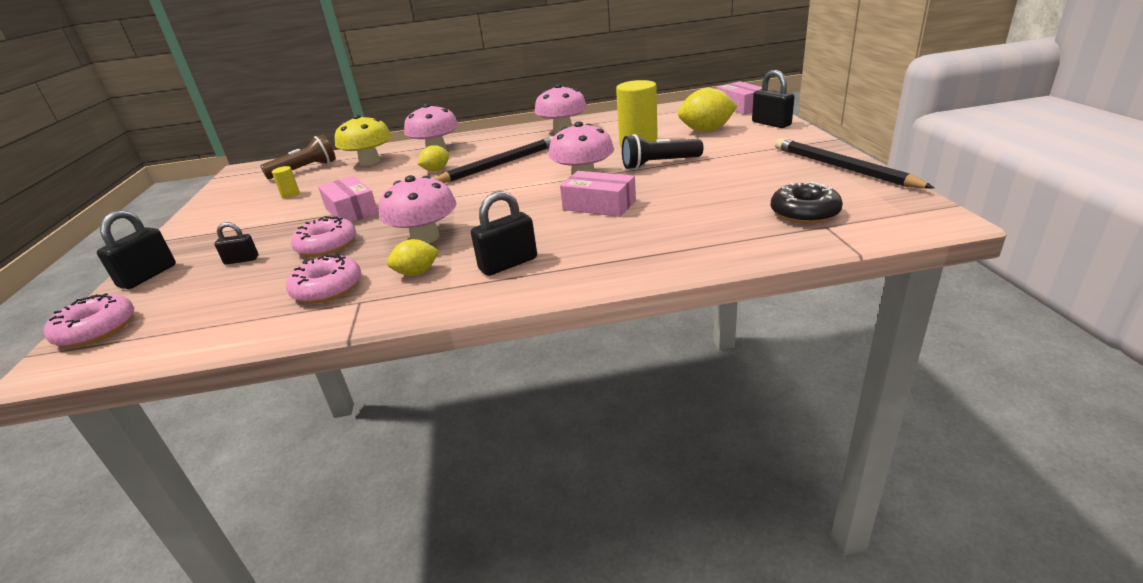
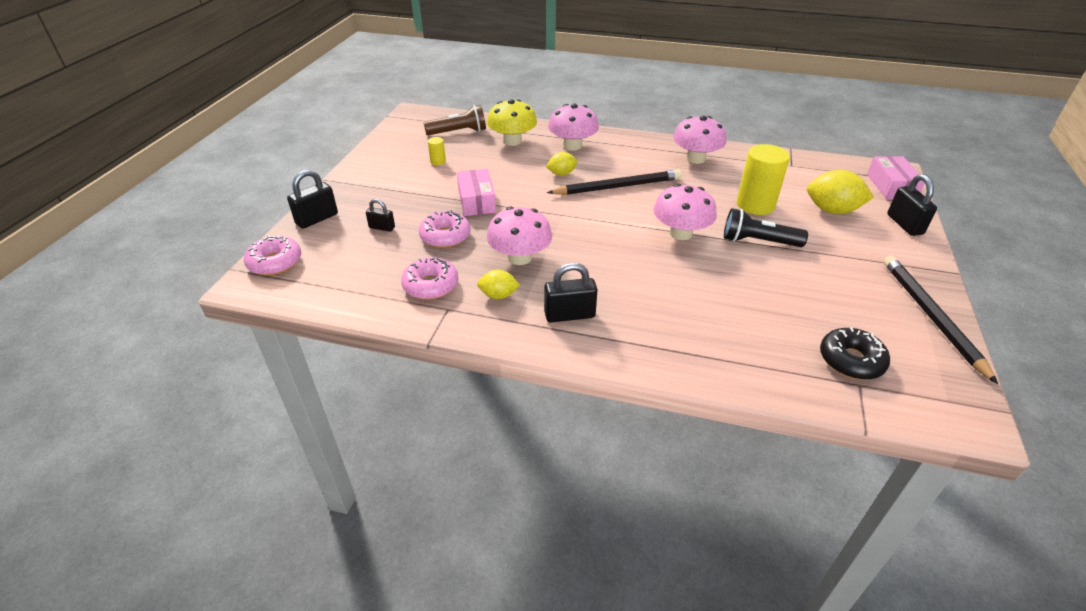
camera: 20 degrees right, 10 degrees up
(599, 205) = (675, 275): pink box -> none

